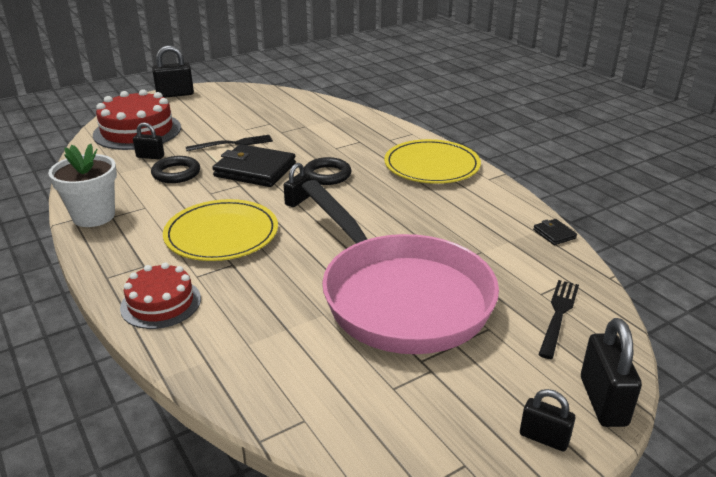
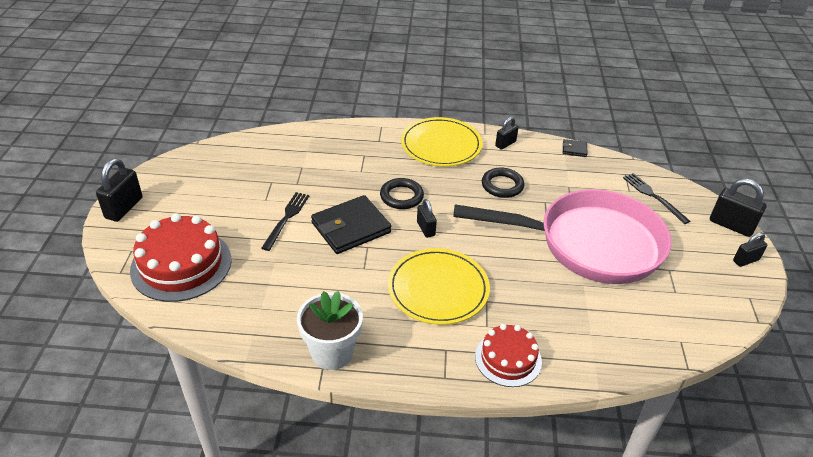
camera: 55 degrees left, 10 degrees up
(150, 156) = (251, 276): black padlock -> black padlock (505, 144)
(176, 173) = (305, 273): black ring -> black ring (502, 185)

